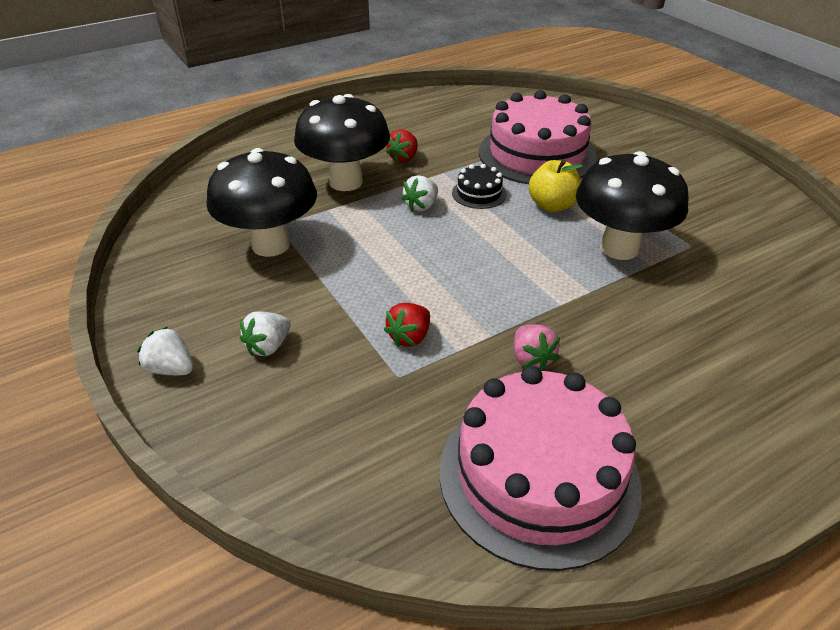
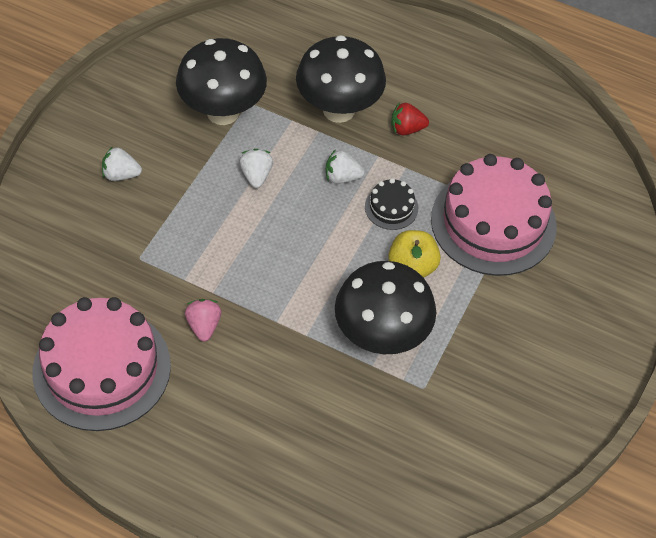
camera: 55 degrees right, 15 degrees up
(171, 369) = (71, 138): white strawberry -> white strawberry (256, 175)
(409, 337) = (180, 246): red strawberry -> none
(531, 359) = (204, 326): pink strawberry -> pink strawberry turned 135 degrees clockwise

